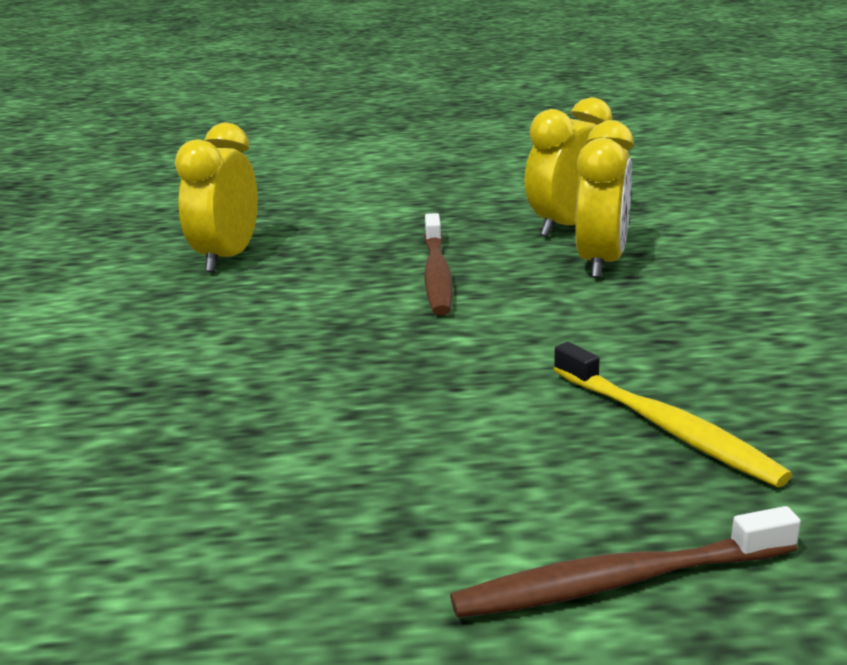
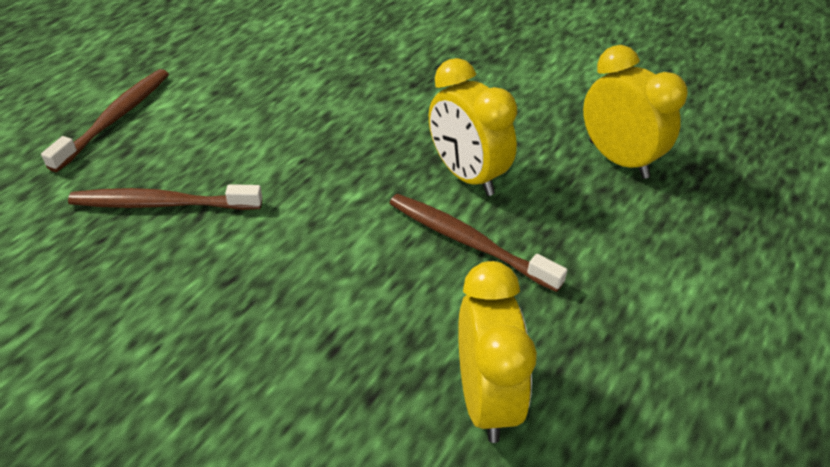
camera: 125 degrees right, 20 degrees up
(601, 263) = (379, 351): yellow clock -> yellow clock (466, 175)
(665, 427) = (162, 204): yellow toothbrush -> brown toothbrush

